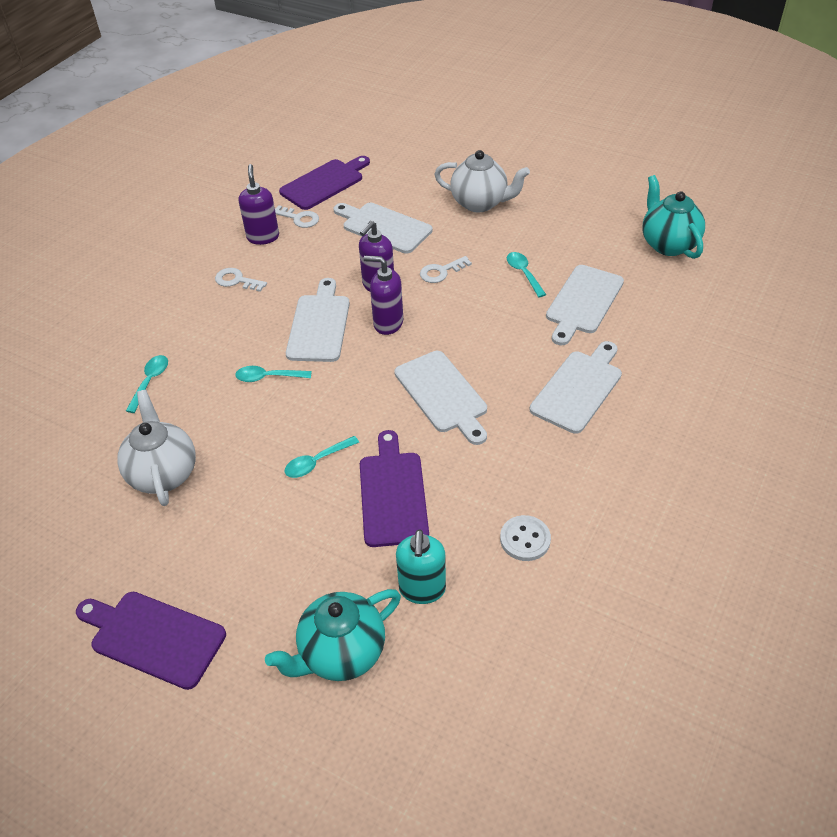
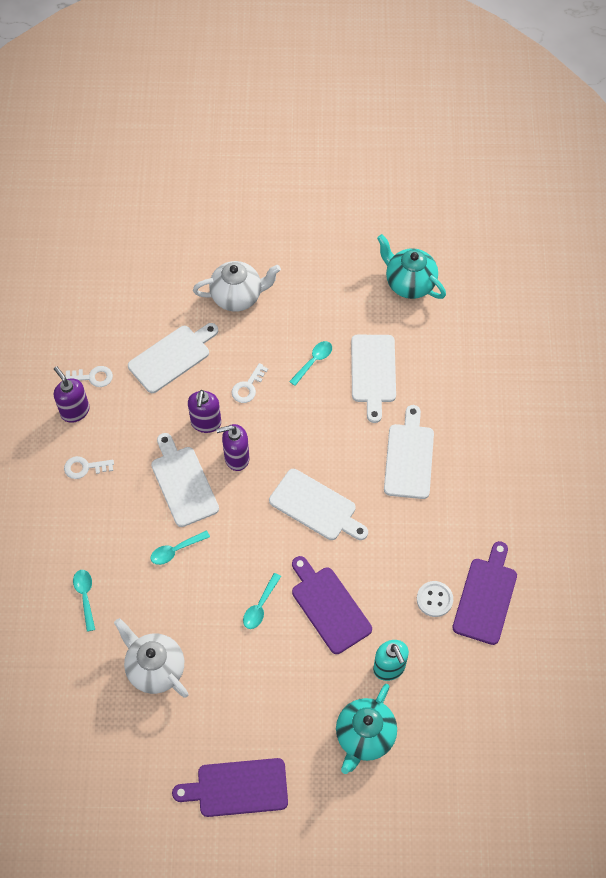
camera: 30 degrees left, 15 degrees up
(324, 183) = (88, 326): purple cutting board -> purple cutting board (486, 597)
(384, 227) = (172, 357): white cutting board -> white cutting board turned 135 degrees clockwise
(523, 273) = (313, 361): turquoise spoon -> turquoise spoon turned 90 degrees clockwise

